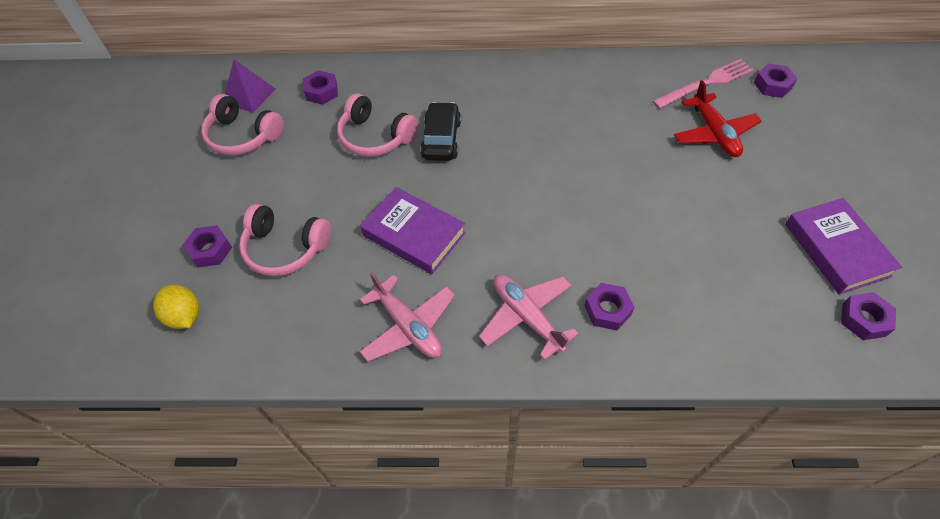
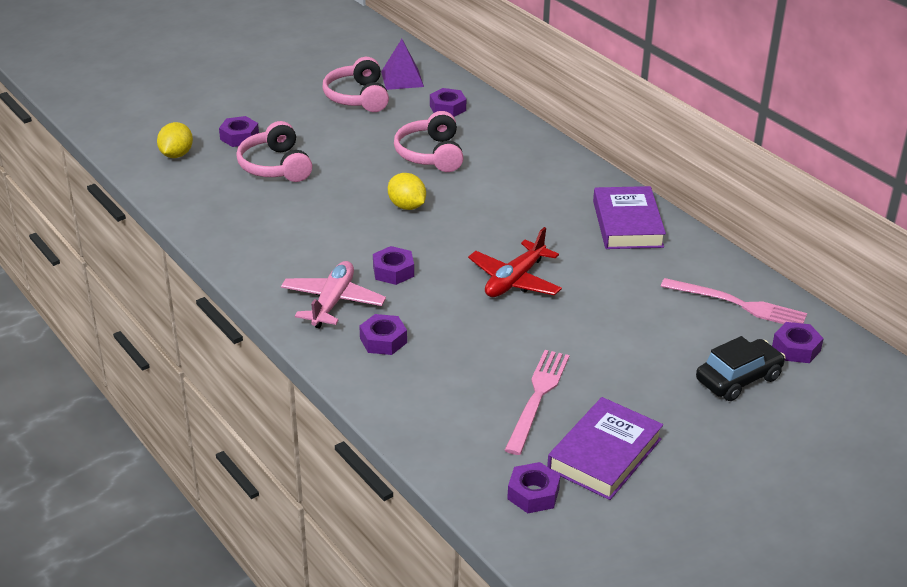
camera: 50 degrees right, 20 degrees down
(408, 326) = (265, 250): pink plane -> none
(414, 234) = (353, 216): purple book -> purple book (627, 224)
(433, 191) = (407, 206): none -> yellow lemon
(441, 139) = (468, 186): black car -> black car (738, 379)
(516, 250) = (393, 271): none -> purple nut
(714, 133) = (670, 332): red plane -> red plane (515, 280)
(746, 250) = (537, 397): none -> pink fork

